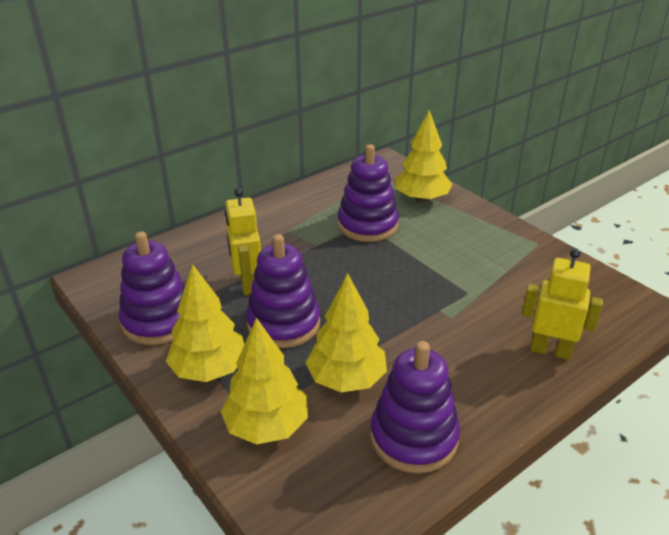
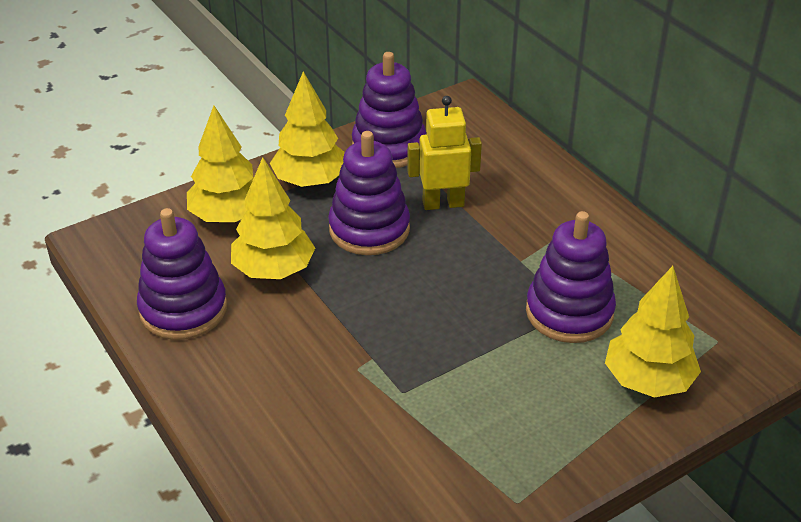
camera: 95 degrees right, 5 degrees up
(550, 350) = (277, 450): yellow robot -> none

